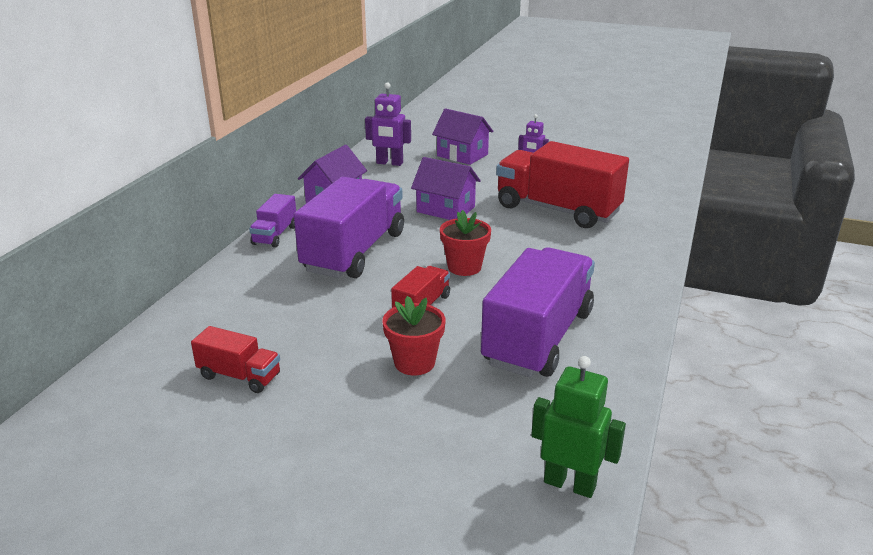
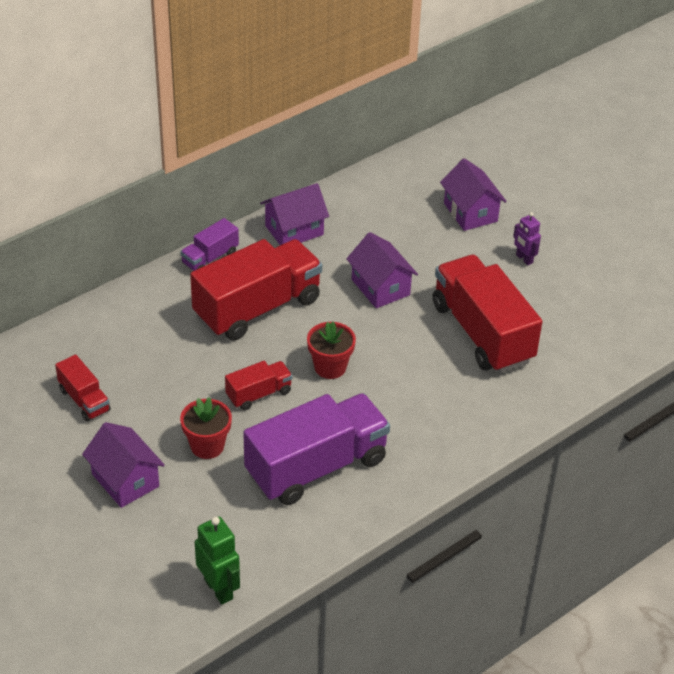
camera: 30 degrees right, 15 degrees up
(354, 252) = (257, 308): purple truck -> red truck
(355, 427) = (125, 480): none -> purple house
(389, 163) = (387, 196): purple robot -> none

